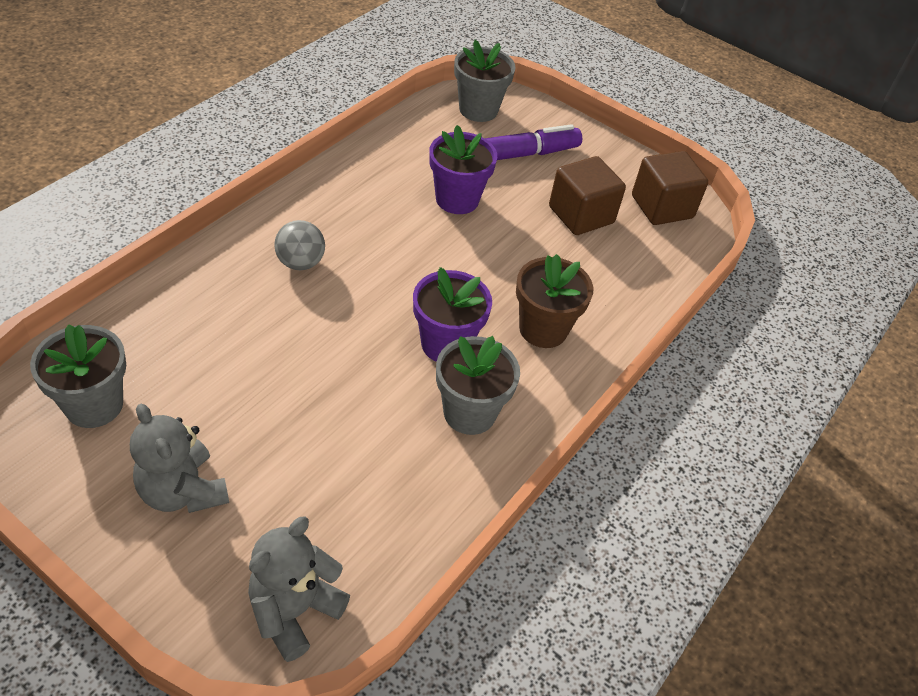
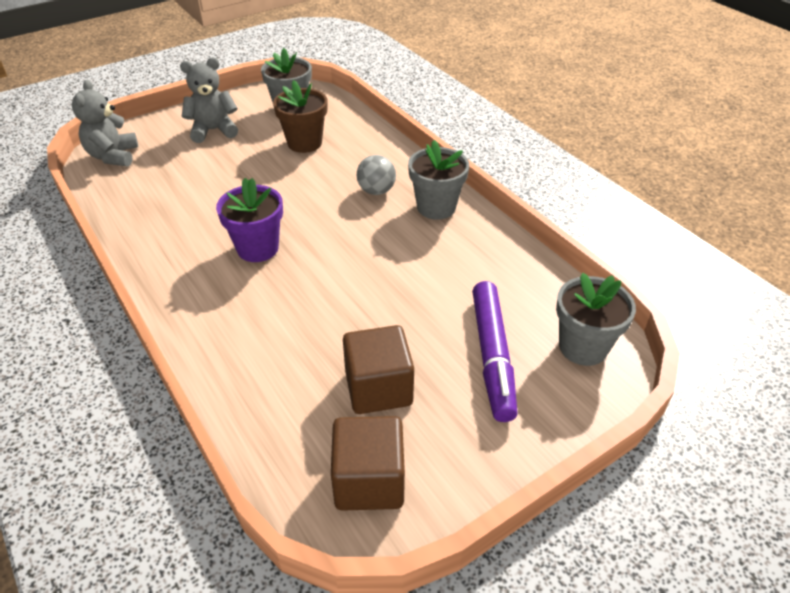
camera: 115 degrees right, 5 degrees down
(294, 610) = (113, 156): grey teddy bear -> grey teddy bear turned 150 degrees counterclockwise
(457, 199) = (428, 293): purple flower pot -> none
(469, 412) = (188, 246): grey flower pot -> grey flower pot (436, 207)
(543, 329) = (241, 310): brown flower pot -> brown flower pot (304, 143)

